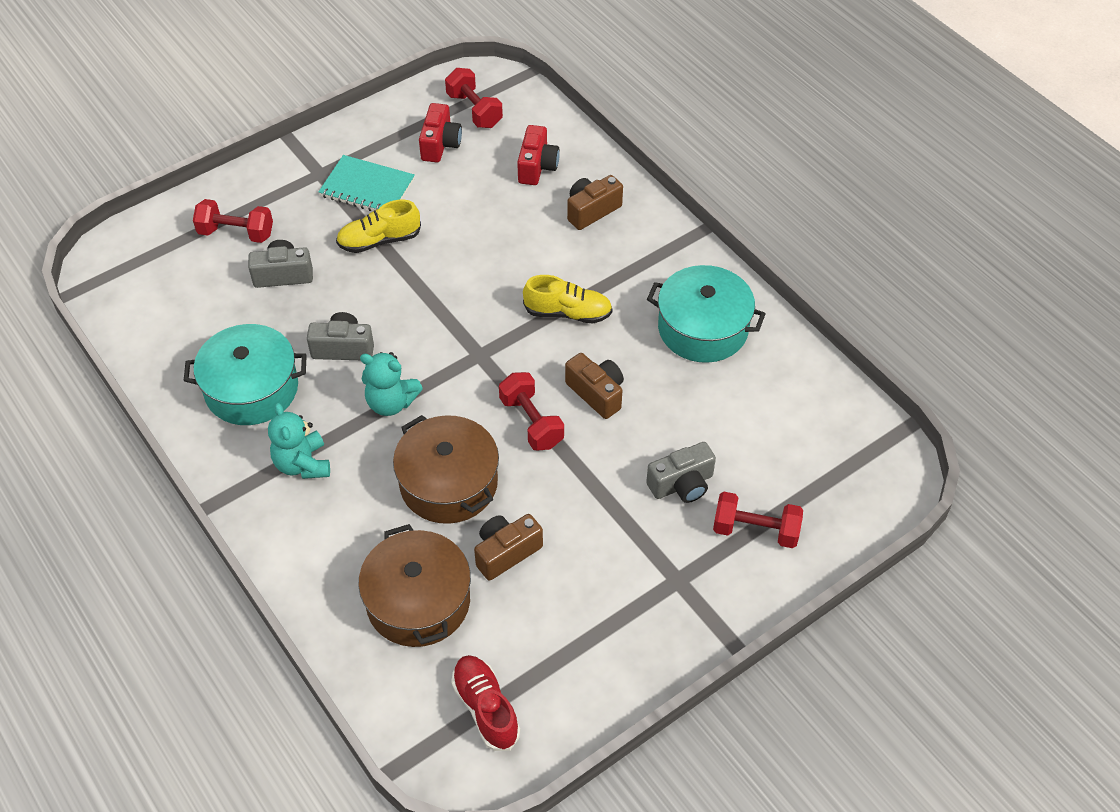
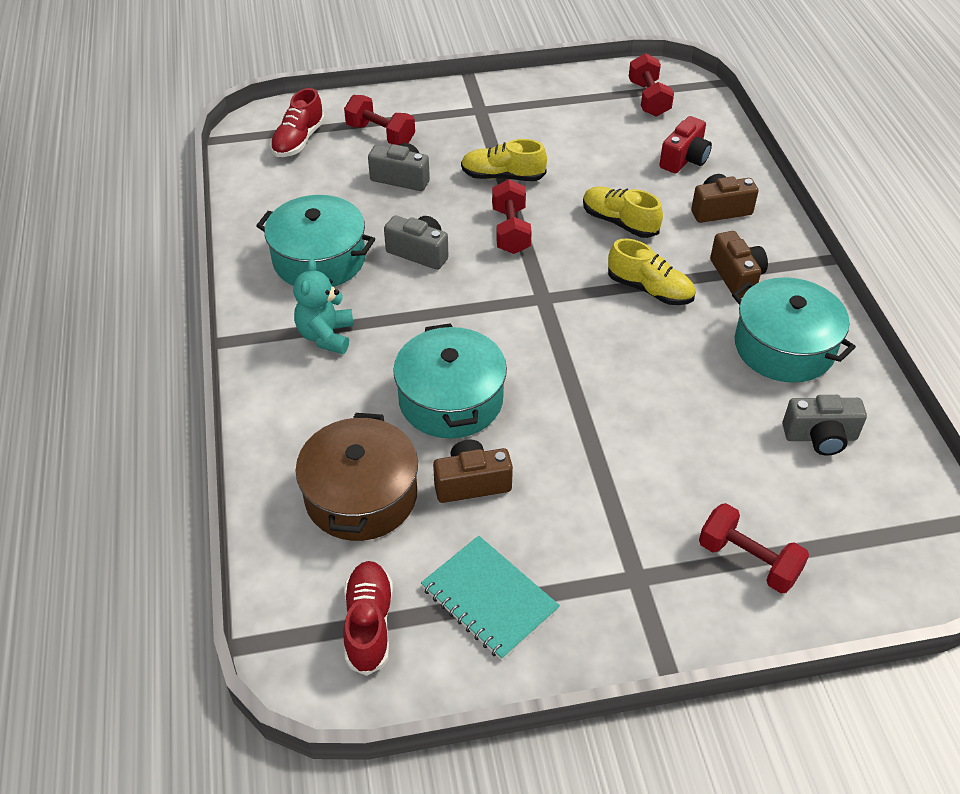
camera: 25 degrees right, 5 degrees down
(156, 267) = (298, 140): none -> red shoe
(367, 188) = (515, 132): turquoise notebook -> turquoise notebook (489, 599)
(391, 402) = (436, 311): turquoise teddy bear -> none
(440, 144) = (602, 117): red camera -> none
(448, 483) = (451, 399): brown pot -> turquoise pot
(510, 253) = (619, 222): none -> yellow shoe
(531, 422) = (562, 373): red dumbbell -> red dumbbell (511, 231)
(597, 393) = (642, 370): brown camera -> brown camera (736, 276)
(682, 484) = (688, 485): grey camera -> grey camera (820, 437)

